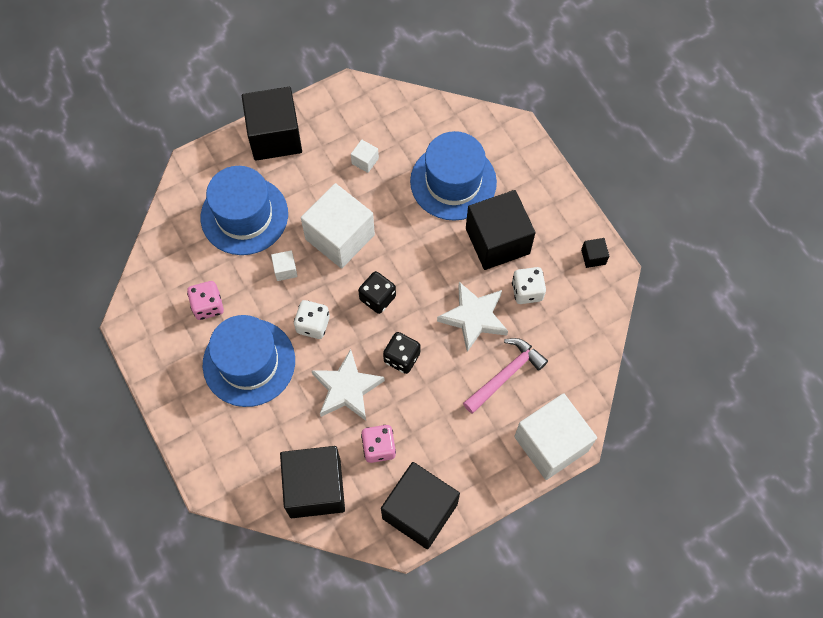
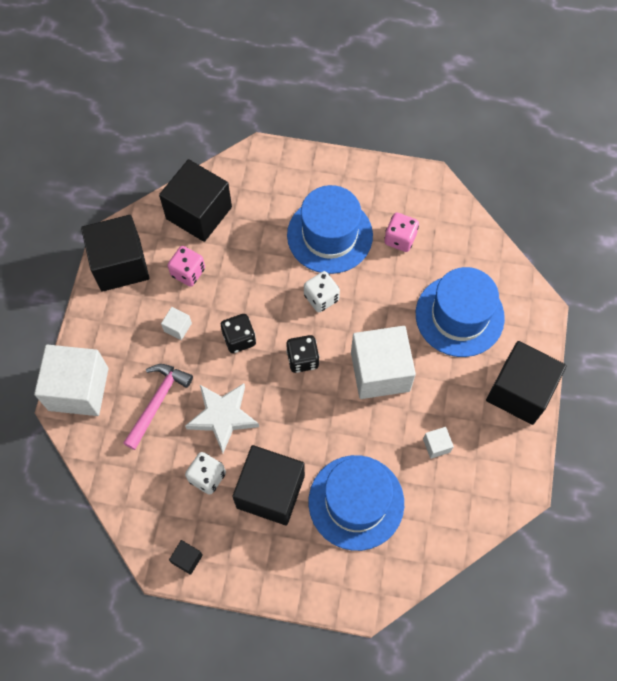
camera: 130 degrees right, 0 degrees up
(285, 270) = (385, 311): white cube -> white cube (177, 327)
(347, 389) = (250, 284): white star -> none
(506, 374) = (157, 402): pink hammer -> pink hammer turned 150 degrees counterclockwise

